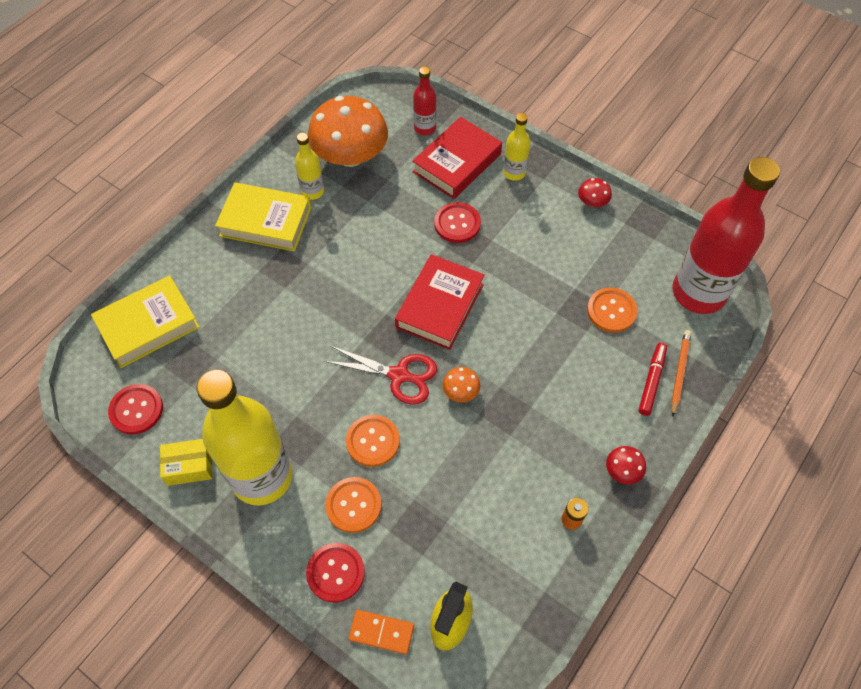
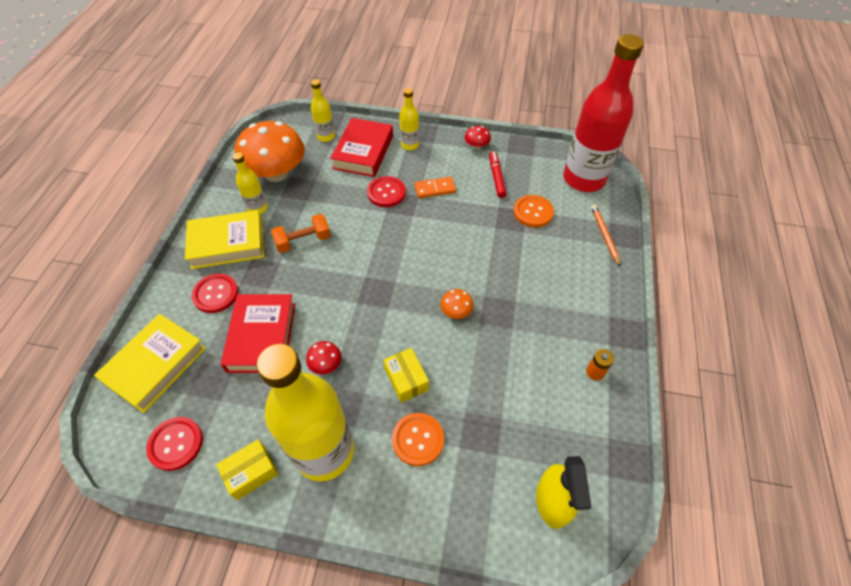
camera: 25 degrees left, 5 degrees down
(335, 573) = (432, 505): red button -> red button (216, 294)
(342, 248) = (303, 241): none -> orange dumbbell
(373, 441) = (406, 379): orange button -> yellow box
(381, 632) = (500, 539): orange domino -> orange domino (435, 189)
(399, 375) = (400, 319): red scissors -> none
(425, 128) = (326, 136): red bottle -> yellow bottle
(440, 306) = (405, 255): red book -> red book (262, 337)
(622, 470) = (609, 319): red mushroom -> red mushroom (326, 364)
(651, 381) = (589, 249): red marker -> red marker (496, 177)

